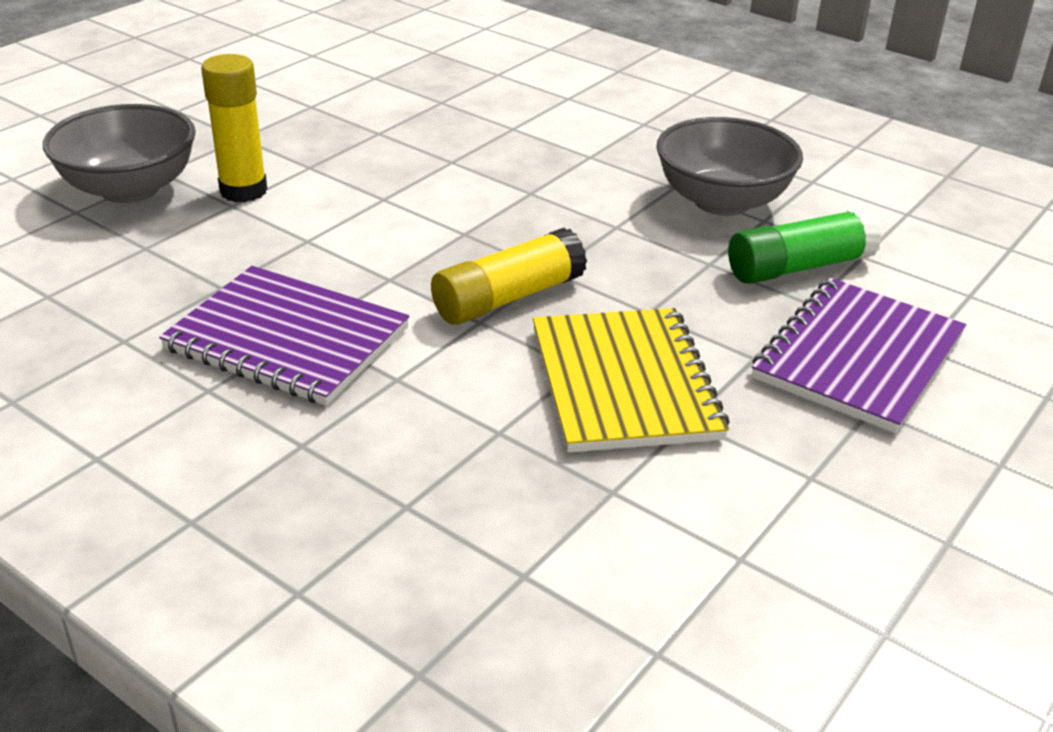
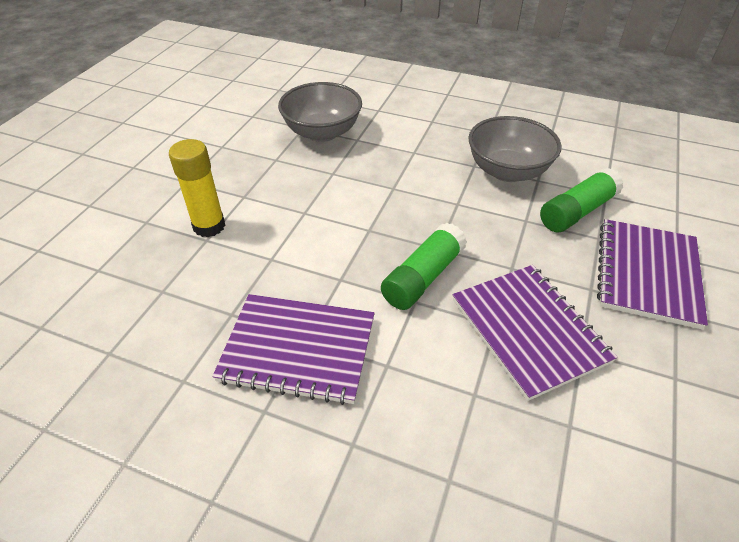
camera: 15 degrees left, 10 degrees up
(130, 189) = (129, 241): grey bowl -> grey bowl (322, 132)
(508, 298) = (423, 277): yellow glue stick -> green glue stick
(624, 383) = (529, 330): yellow notebook -> purple notebook

